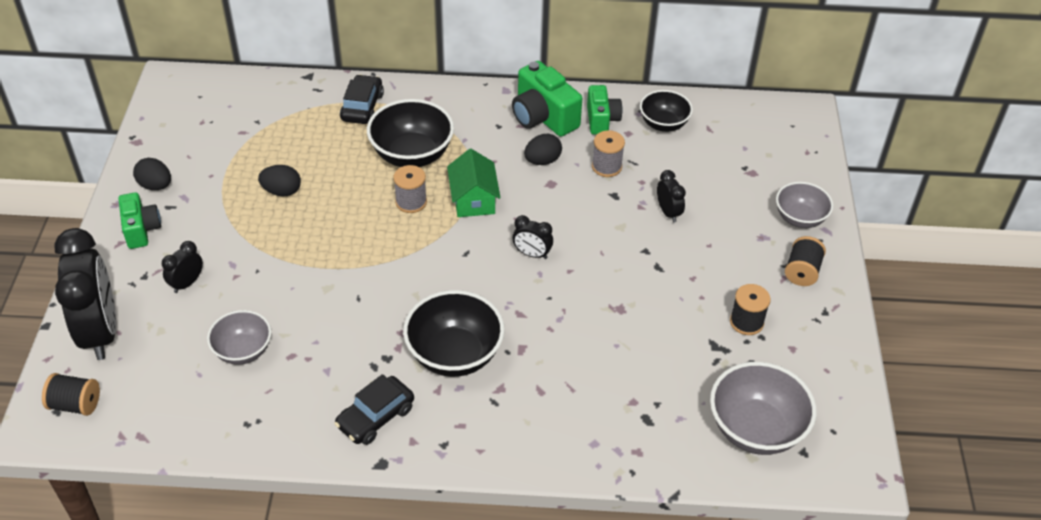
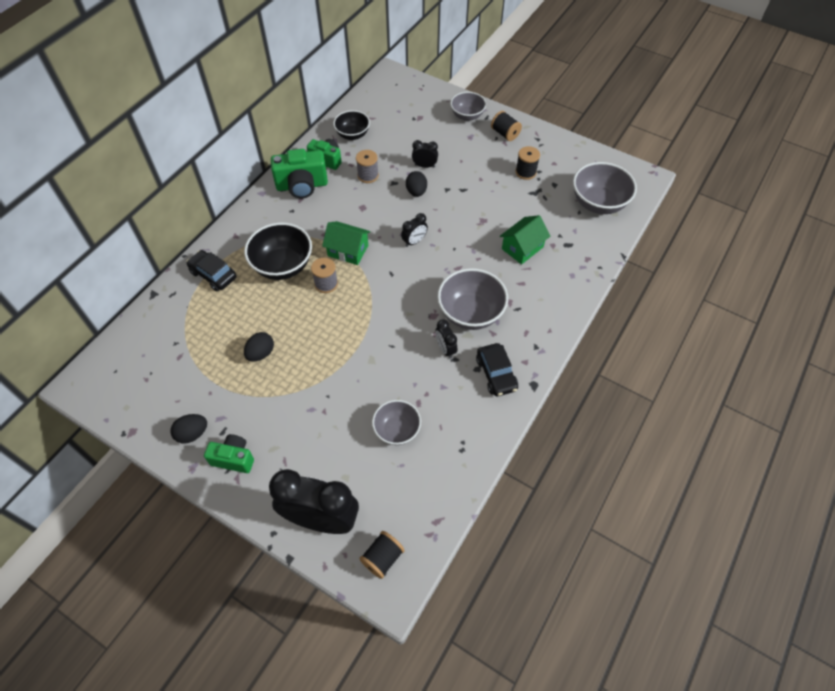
camera: 60 degrees left, 10 degrees up
(187, 283) = (310, 445): black clock -> black clock (445, 349)
(454, 355) = (470, 313): black bowl -> grey bowl
(542, 161) = (340, 203): black egg -> black egg (416, 192)
(602, 369) = (522, 248): none -> green house

